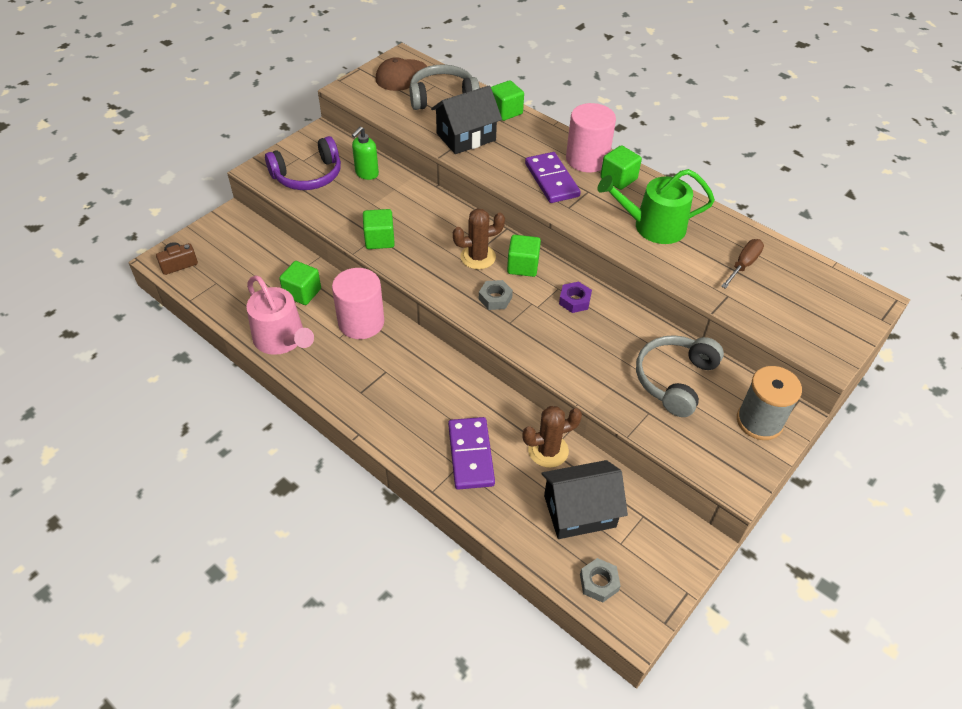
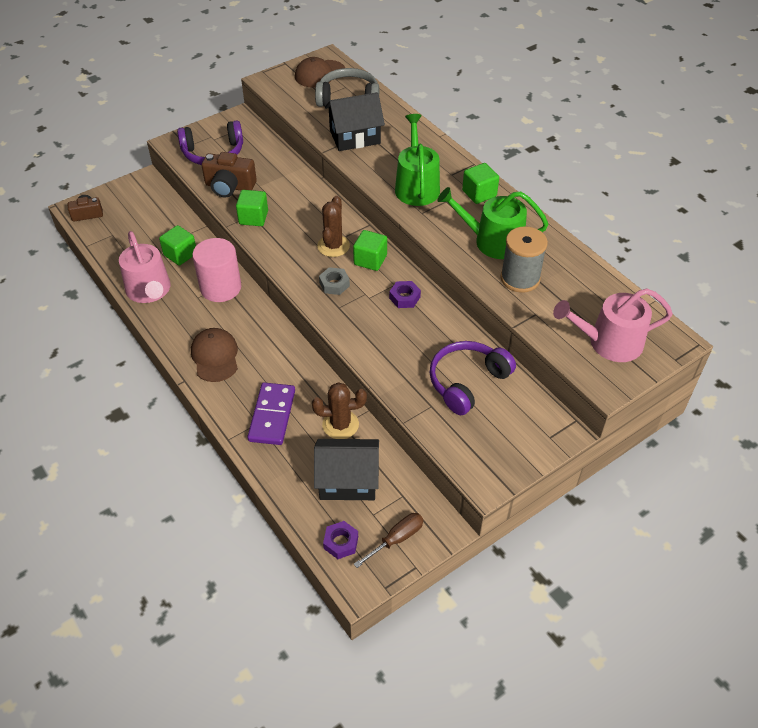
camera: 15 degrees right, 0 degrees up
(340, 209) = (229, 186): none -> brown camera
(366, 174) = (264, 158): green soap dispenser -> none
(383, 400) = (215, 356): none -> brown cap
(478, 257) = (333, 246): brown cactus -> brown cactus turned 75 degrees counterclockwise
(505, 111) = (400, 118): green cube -> none
(551, 180) = (416, 186): purple domino -> green watering can
(587, 159) = (457, 172): pink cylinder -> none
(599, 582) = (341, 542): grey nut -> purple nut
(675, 380) = (467, 382): grey headphones -> purple headphones
(743, 265) = (562, 289): brown screwdriver -> brown screwdriver (396, 539)
(759, 421) = (530, 432): grey spool -> grey spool (520, 278)
(812, 313) = (609, 342): none -> pink watering can

